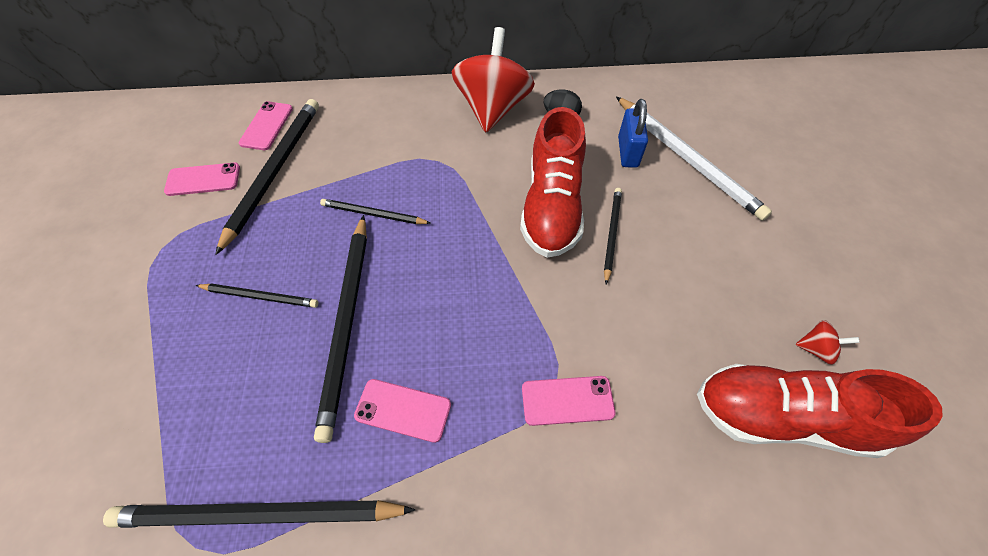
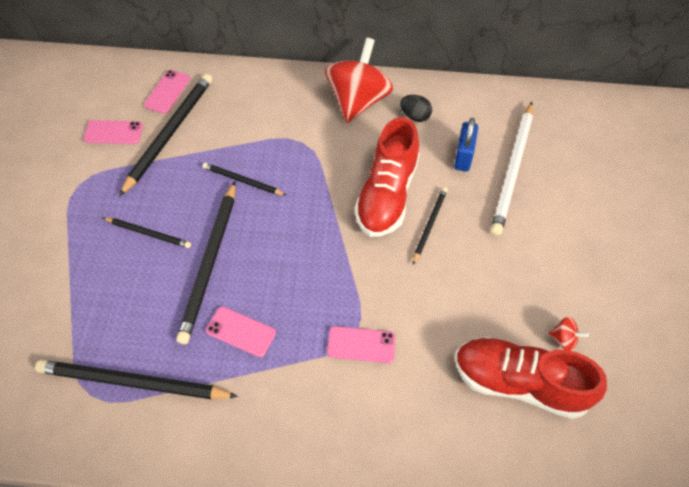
camera: 10 degrees right, 0 degrees up
(687, 159) = (513, 170): white pencil -> white pencil turned 45 degrees clockwise

